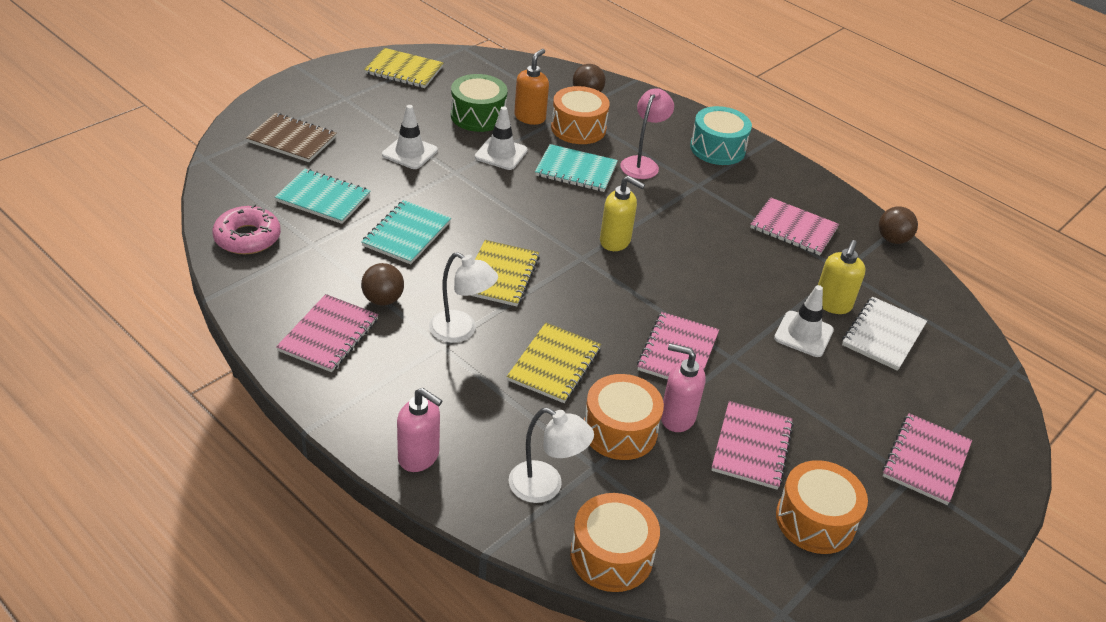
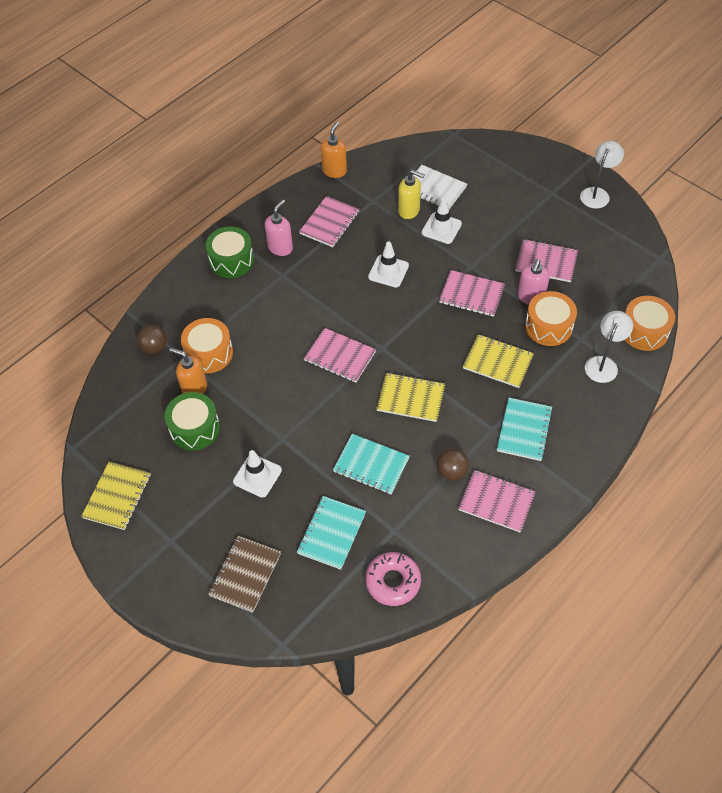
camera: 85 degrees left, 15 degrees up
(419, 457) = (596, 432): pink soap dispenser -> pink soap dispenser (280, 248)
(461, 331) = (476, 418): white lamp -> white lamp (597, 193)
(501, 154) = (252, 407): white traffic cone -> white traffic cone (388, 271)
(576, 170) = (271, 354): turquoise notebook -> turquoise notebook (524, 430)
(615, 241) = (360, 328): yellow soap dispenser -> none
(642, 163) = (257, 309): pink lamp -> none
(717, 148) = (231, 260): turquoise drum -> green drum
(815, 520) = (594, 238): orange drum -> none
(892, 239) = (334, 171): brown ball -> orange soap dispenser
(926, 460) = (537, 184): pink notebook -> pink notebook (340, 356)

